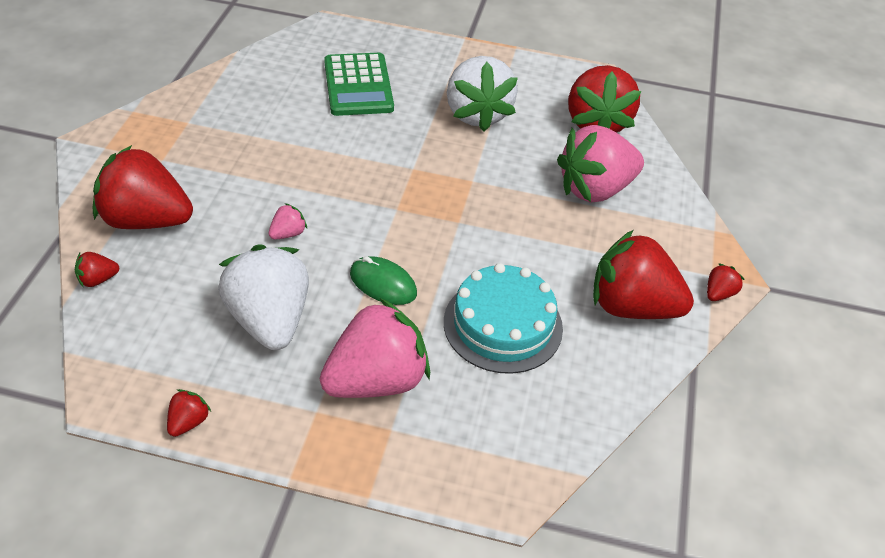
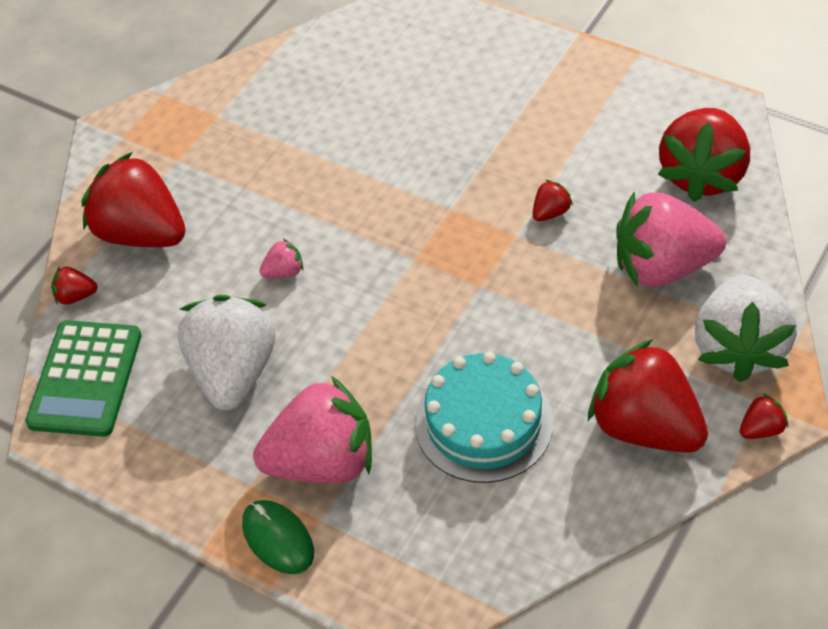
camera: 25 degrees right, 5 degrees up
(188, 422) = (121, 471): red strawberry -> red strawberry (550, 212)
(358, 85) = (424, 88): green calculator -> green calculator (85, 379)
(383, 283) = (367, 349): green mouse -> green mouse (278, 538)
(477, 114) = (554, 144): white strawberry -> white strawberry (738, 348)

